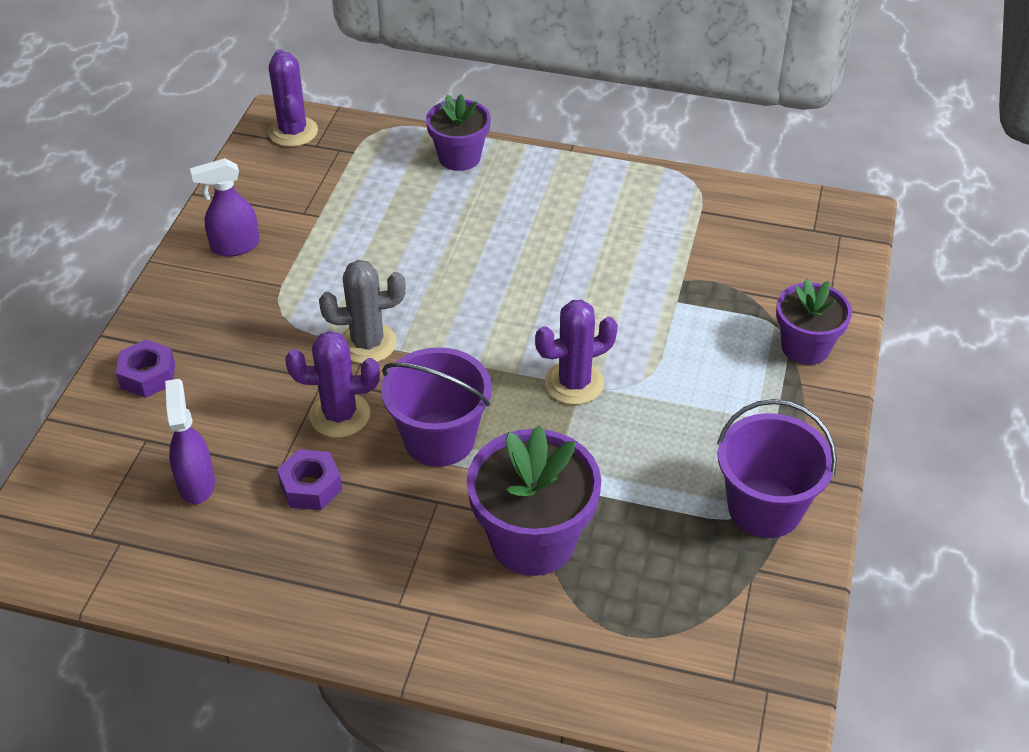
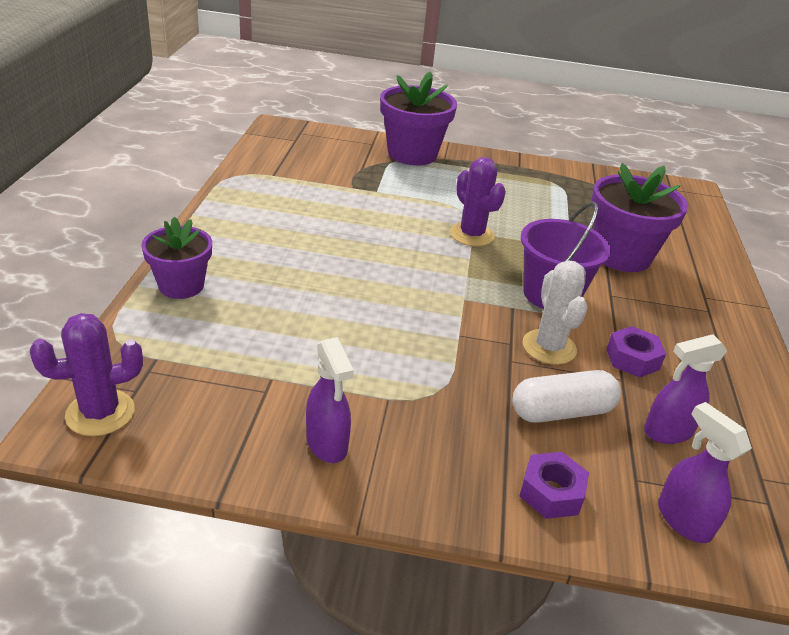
camera: 100 degrees left, 10 degrees down
(93, 459) = (683, 520): none -> purple spray bottle
(241, 404) = (562, 412): none -> white capsule
(340, 415) = (549, 347): purple cactus -> white cactus
(367, 343) = (458, 335): grey cactus -> none
(764, 508) = (550, 178): purple bucket -> none
(805, 347) = (412, 154): purple flower pot -> purple flower pot, size x1.56

